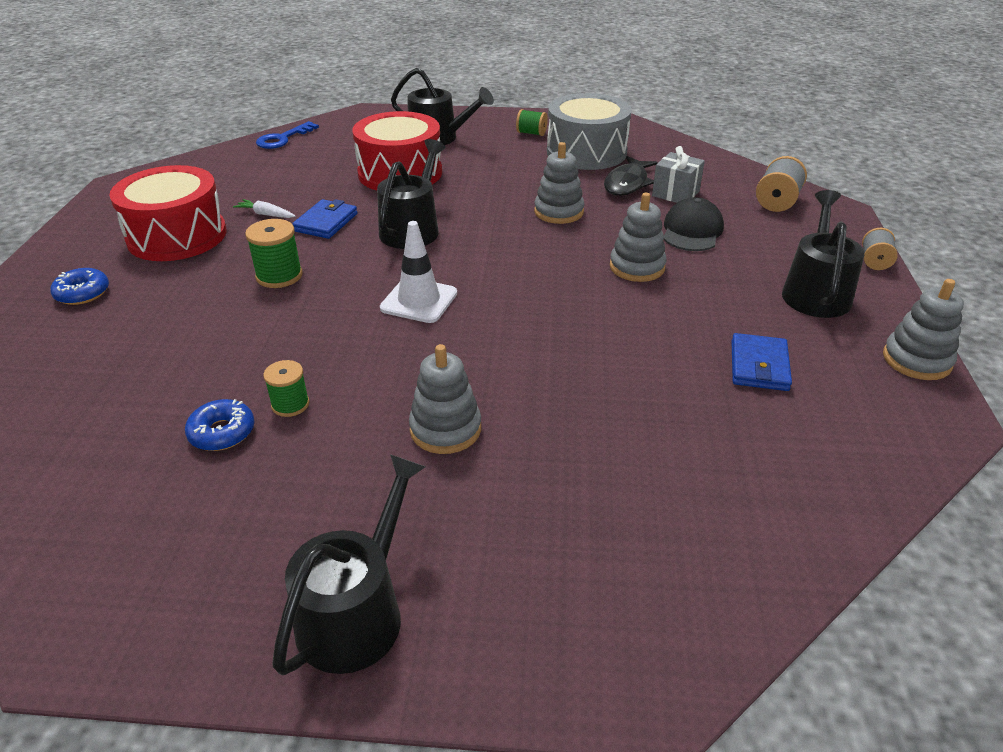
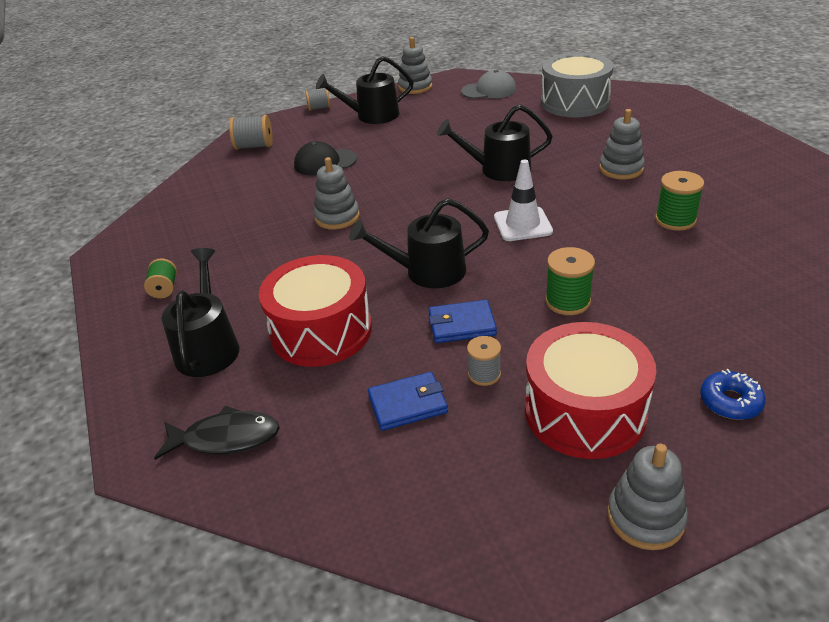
camera: 115 degrees left, 0 degrees up
(222, 432) = (727, 229): blue donut -> none
(266, 214) = (484, 374): white carrot -> grey spool
(283, 139) = (280, 493): blue key -> none
(290, 404) = (675, 220): green spool -> green spool, size x1.51
(356, 612) = (742, 147): black watering can -> black watering can (499, 169)
(586, 152) = (201, 242): grey drum -> grey drum (575, 102)
(627, 183) = (260, 205): black fish -> black fish (226, 438)
(637, 267) = (394, 167): grey stacking toy -> grey stacking toy (645, 517)
(675, 194) = (266, 182): grey gift -> none
(759, 366) = (463, 115): blue wallet -> blue wallet (408, 404)
(851, 430) = (489, 90): none -> grey cap

